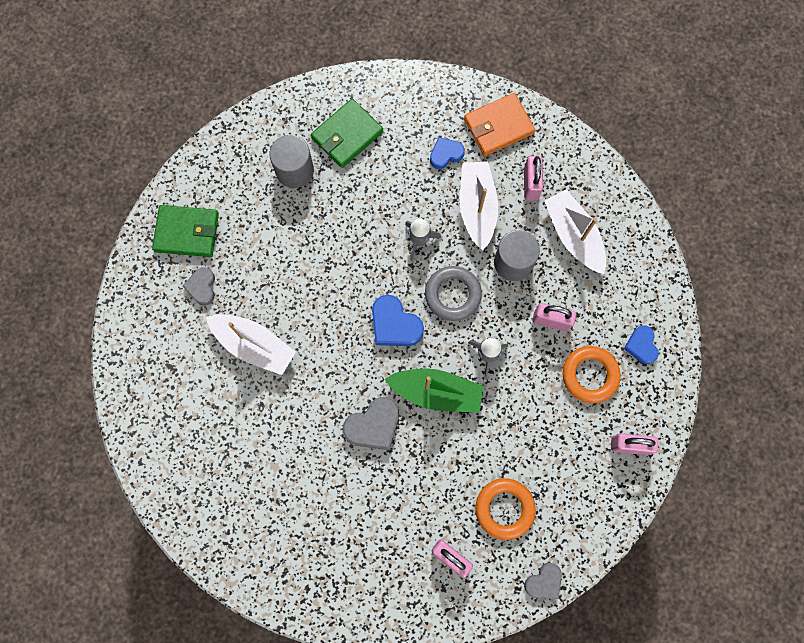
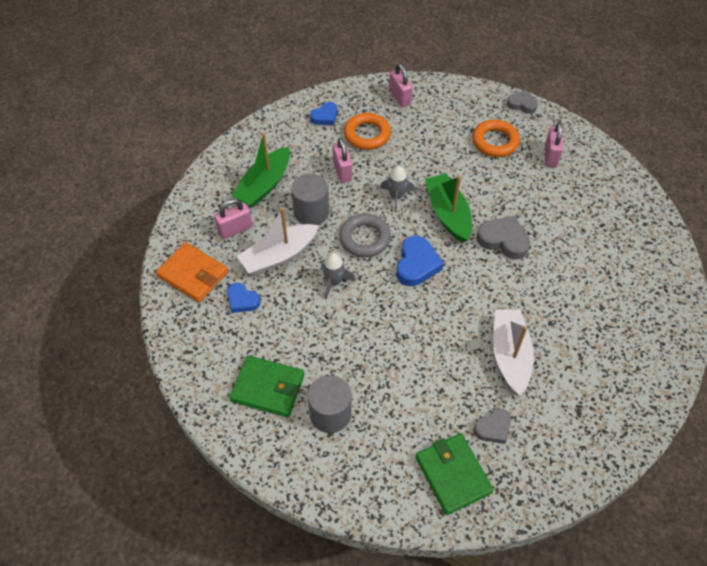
camera: 120 degrees left, 20 degrees down
(573, 236) = (264, 185): white boat -> green boat

